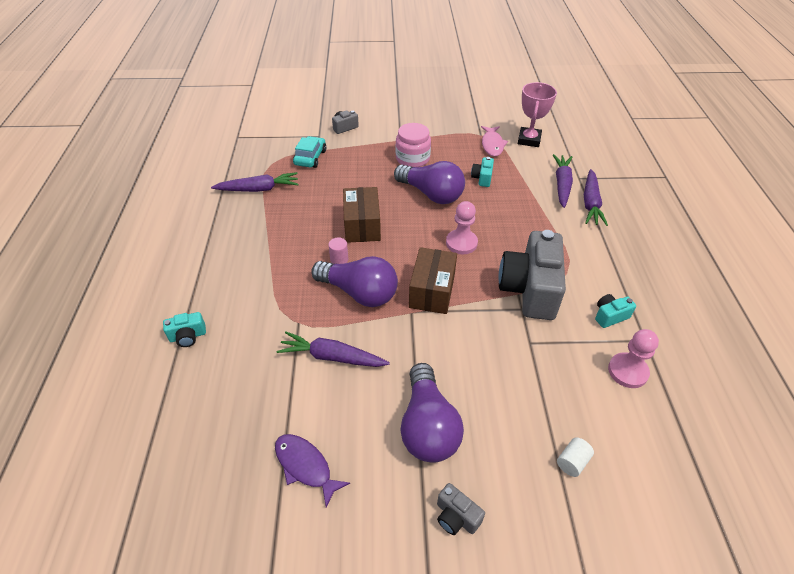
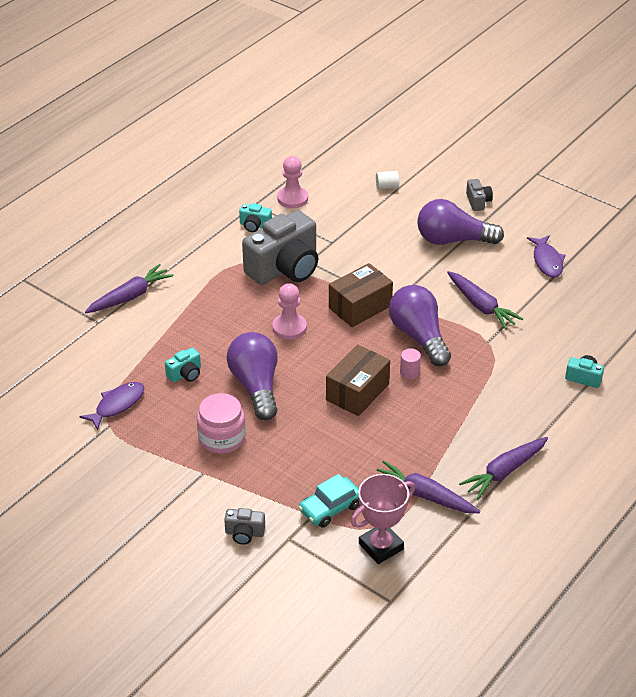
camera: 140 degrees left, 5 degrees down
(427, 426) = (453, 240): purple light bulb -> purple light bulb turned 120 degrees counterclockwise
(492, 145) = (117, 405): pink fish -> purple fish
(529, 140) = (72, 388): pink trophy -> pink trophy (381, 546)
(562, 185) = (124, 325): purple carrot -> purple carrot (504, 472)

